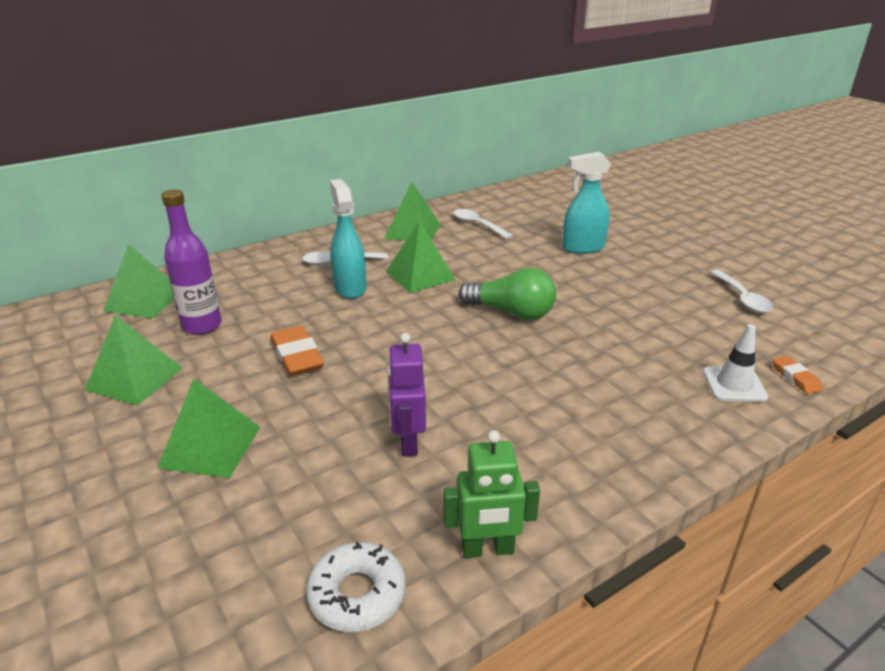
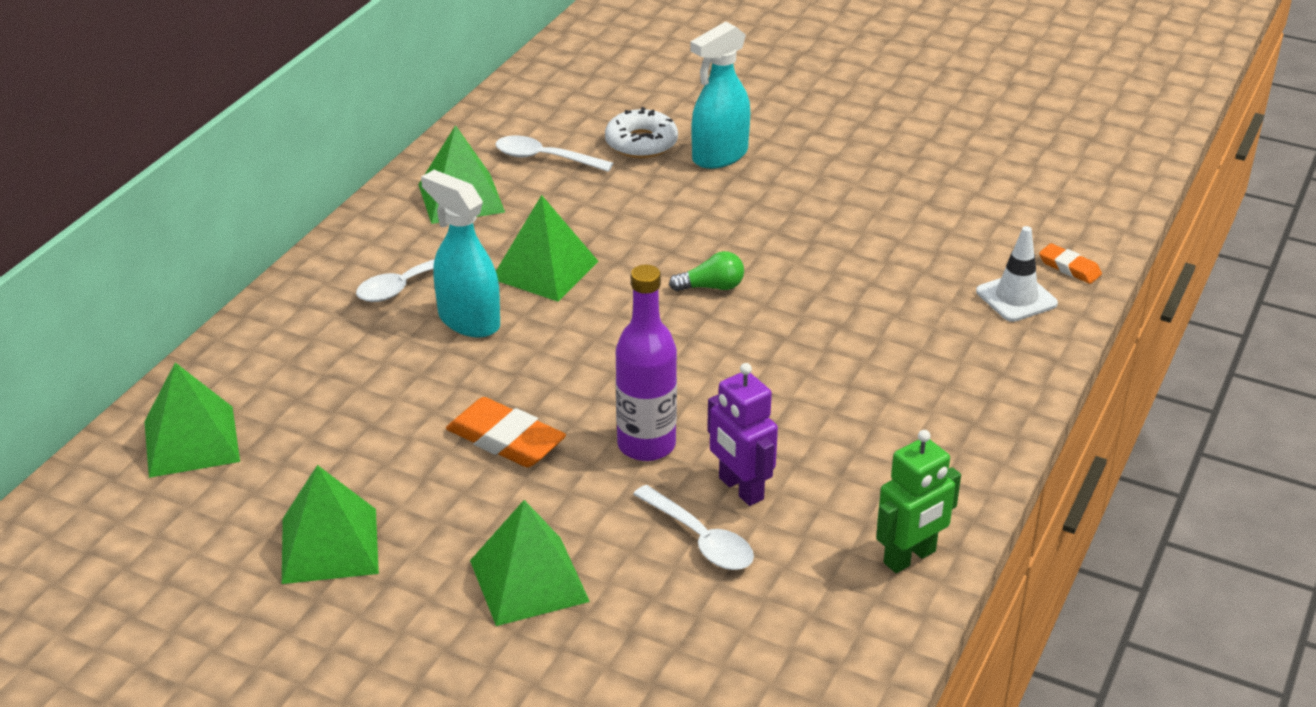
camera: 30 degrees left, 5 degrees up
(202, 325) = (327, 446): purple bottle -> purple bottle (646, 445)
(357, 594) = (830, 643): white donut -> white donut (641, 143)
(511, 312) = (711, 287): green light bulb -> green light bulb, size x0.54
(742, 298) = (958, 176): white spoon -> white spoon (700, 539)

